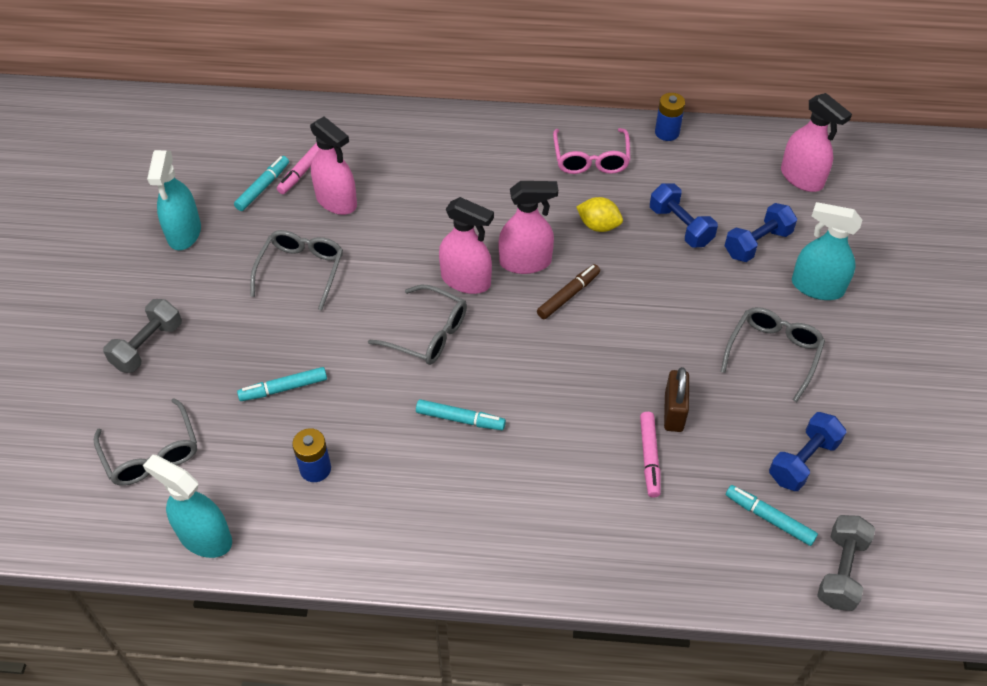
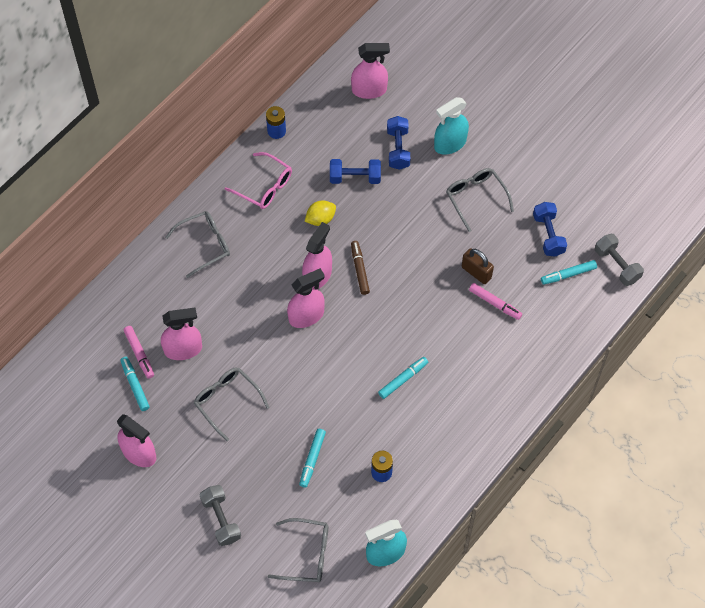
camera: 55 degrees left, 10 degrees up
(184, 233) = (139, 453): turquoise spray bottle -> pink spray bottle
(428, 334) = (331, 360): grey glasses -> grey glasses (204, 245)

